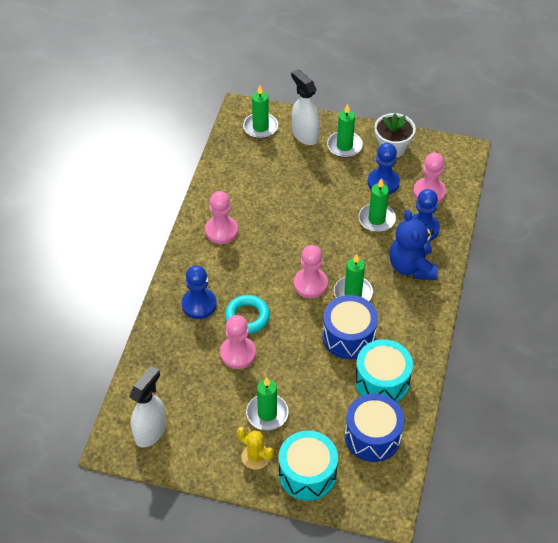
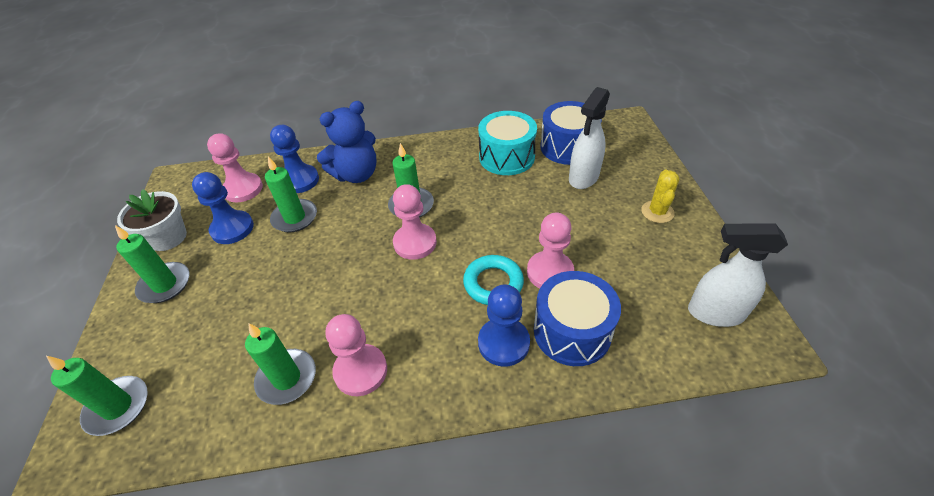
camera: 110 degrees left, 5 degrees down
(267, 413) = (604, 220): green candle -> green candle (287, 378)
(304, 135) = (140, 338): white spray bottle -> white spray bottle (583, 178)
(307, 474) = (640, 173): turquoise drum -> none
(348, 336) = (469, 192): blue drum -> blue drum (572, 331)

